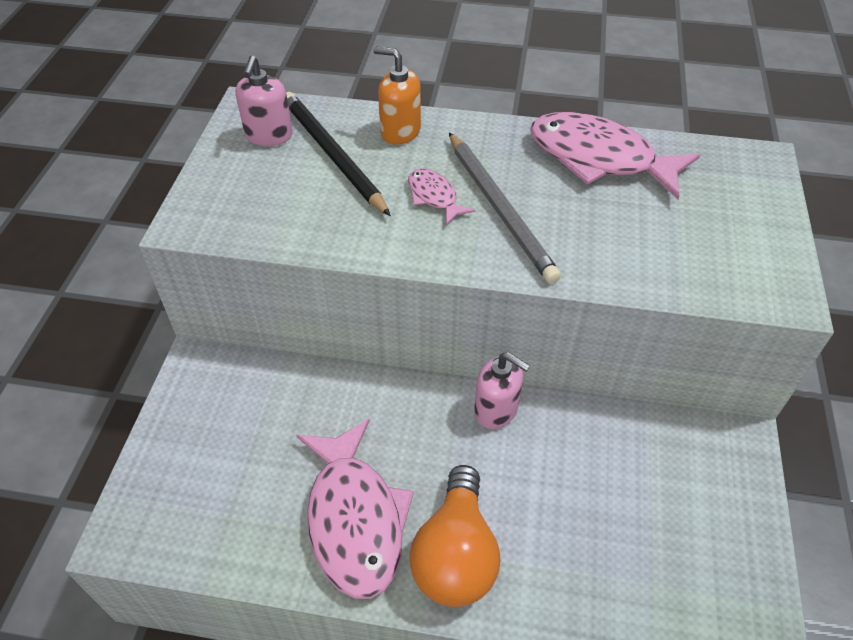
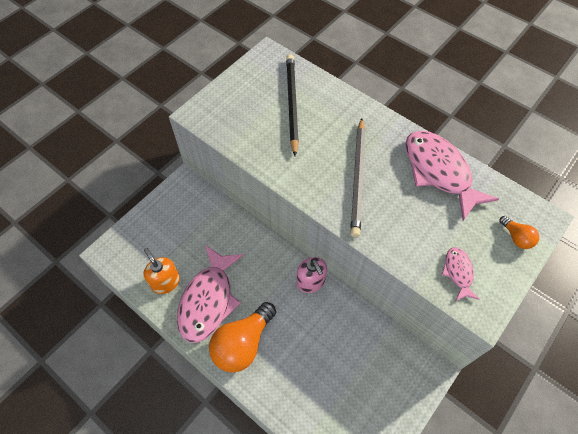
camera: 30 degrees right, 10 degrees up
(269, 136) = (267, 77): pink soap dispenser -> none
(400, 131) = (337, 104): orange soap dispenser -> orange soap dispenser (166, 282)
(434, 197) = (327, 154): pink fish -> pink fish (458, 272)
(751, 193) = (516, 237): none -> orange light bulb

